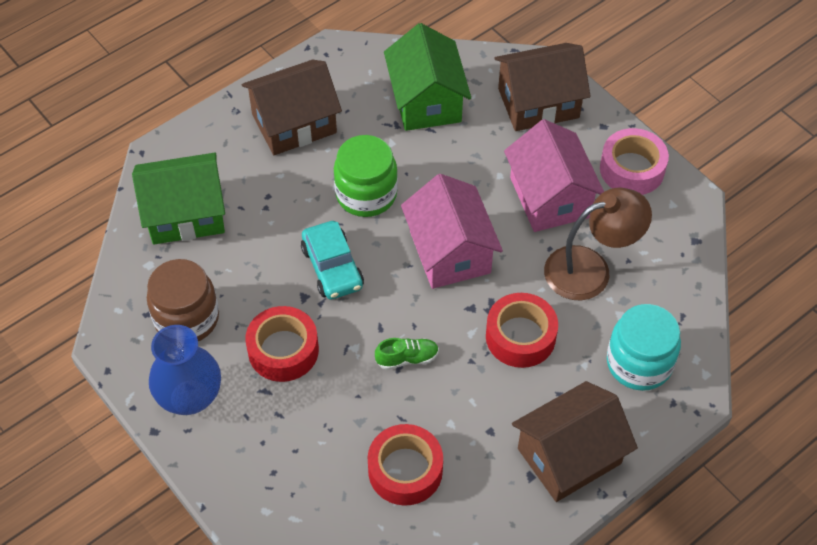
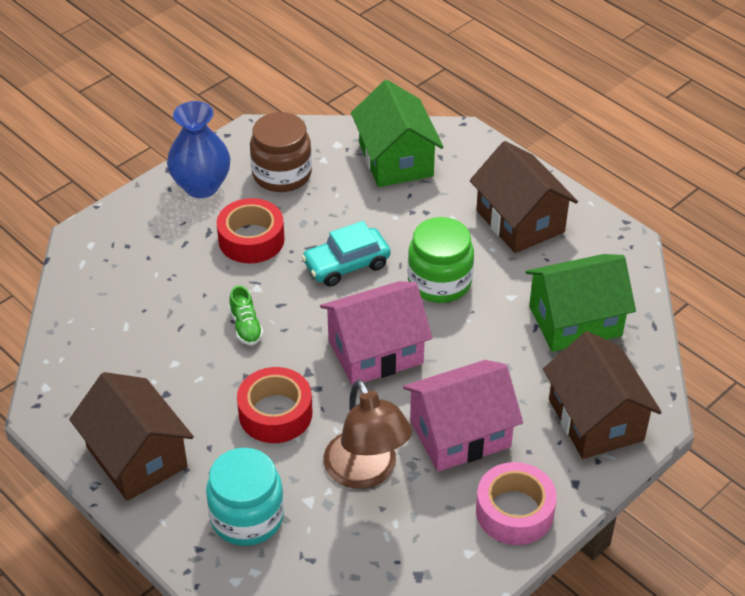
camera: 85 degrees right, 10 degrees down
(405, 470) = (125, 333): red tape -> none

